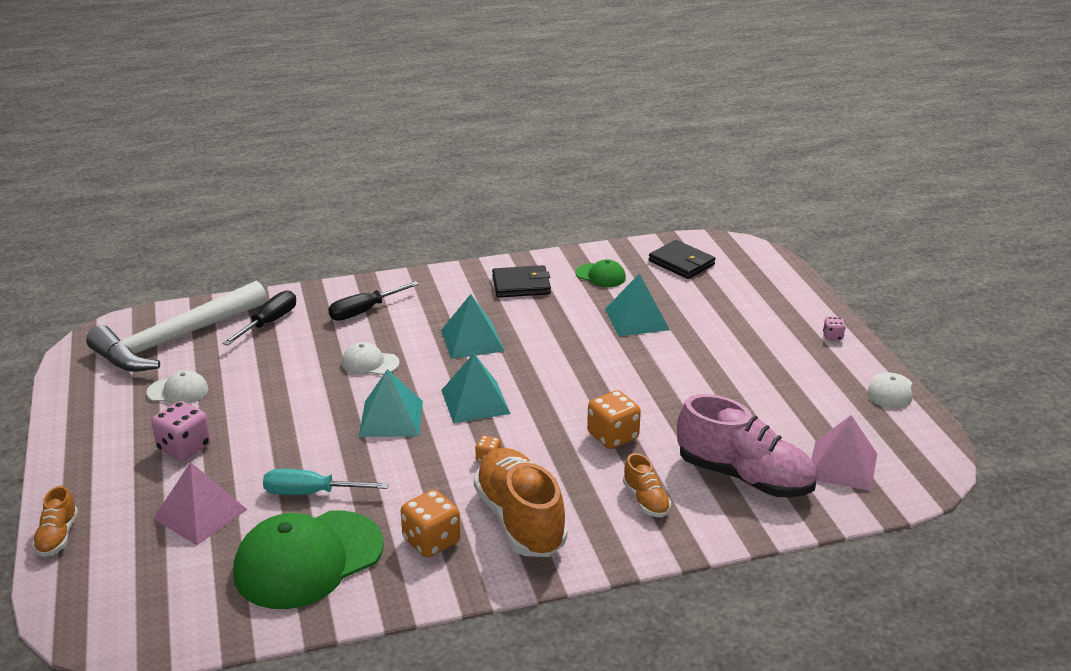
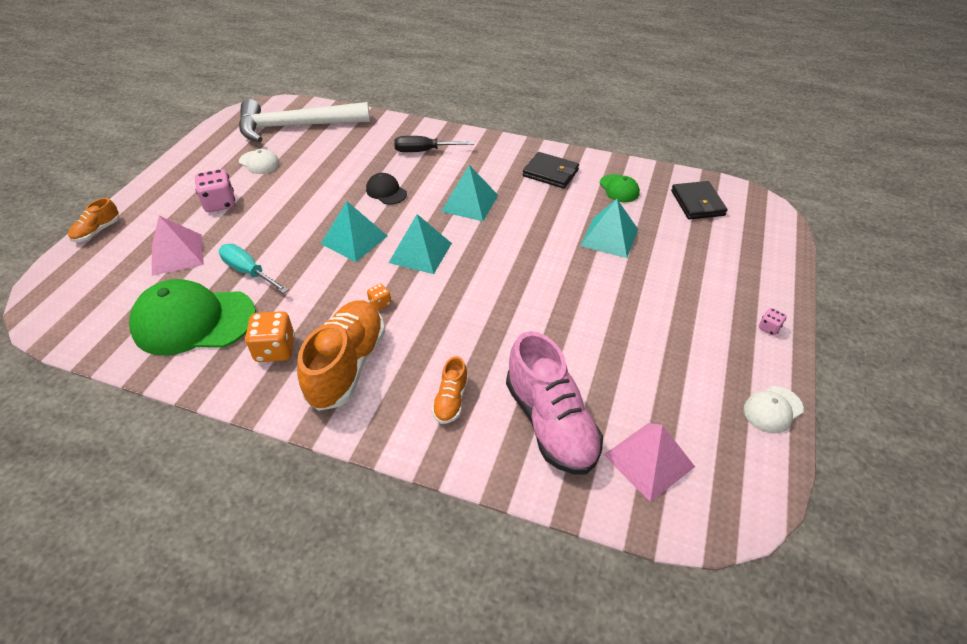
camera: 35 degrees right, 15 degrees up
(269, 322) = (360, 136): black screwdriver -> none
(370, 363) = (386, 191): white cap -> black cap
(613, 436) = (485, 330): orange dice -> none

